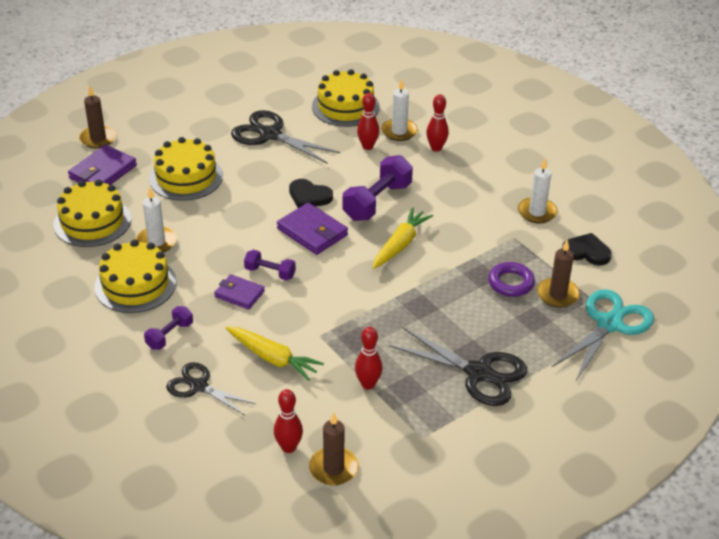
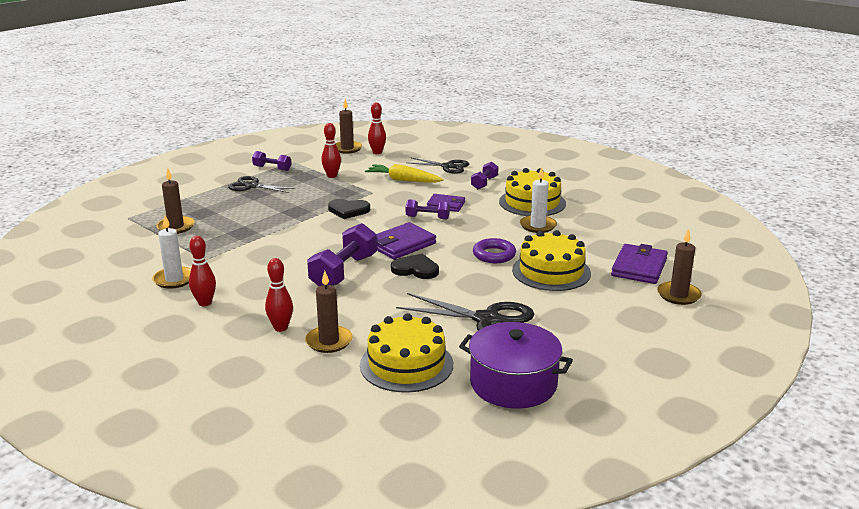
camera: 170 degrees right, 15 degrees down
(92, 222) = (607, 232): yellow cake -> none
(277, 85) = (513, 383): none -> purple pot
(312, 232) = (401, 244): purple wallet -> purple wallet turned 75 degrees counterclockwise
(367, 146) = (365, 320): red bowling pin -> red bowling pin (205, 303)
(399, 131) = (329, 341): white candle -> brown candle
(400, 244) = (316, 244): yellow carrot -> none
(453, 419) = (272, 168): none -> purple dumbbell
(478, 373) = (252, 186): black scissors -> black scissors, size x0.65
(511, 283) = (215, 230): purple ring -> purple ring (494, 255)
(586, 252) = (135, 255): black heart -> black heart (348, 210)
(609, 324) = (138, 215): turquoise scissors -> none

